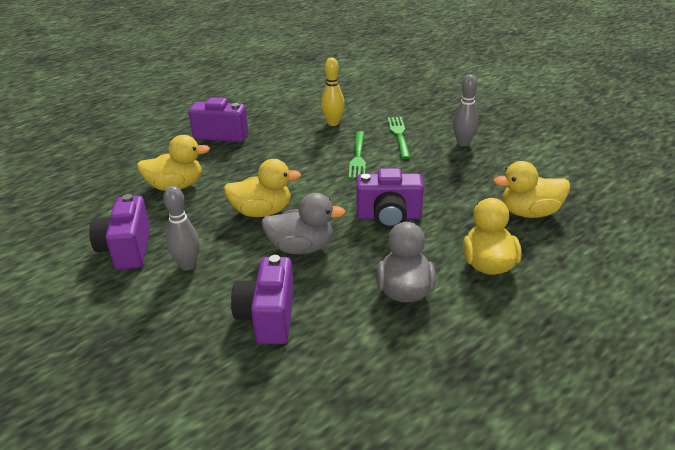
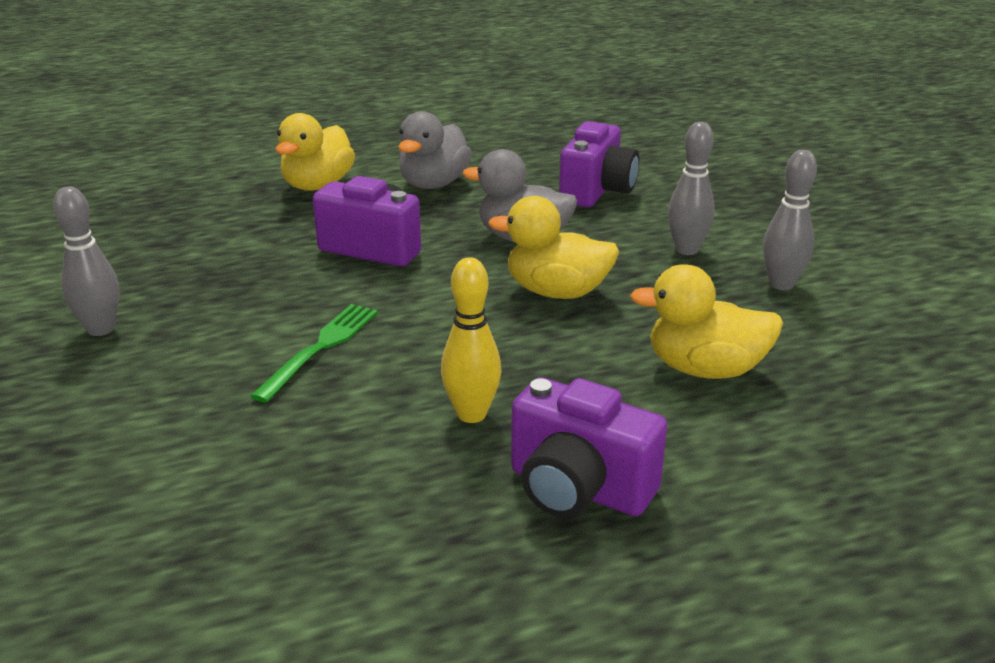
camera: 160 degrees left, 5 degrees down
(126, 249) = (781, 284): purple camera -> grey bowling pin
(333, 123) = (285, 450): yellow bowling pin -> yellow bowling pin (471, 414)
(399, 135) = (187, 376): green fork -> none
(529, 212) = (189, 216): yellow duck -> none

